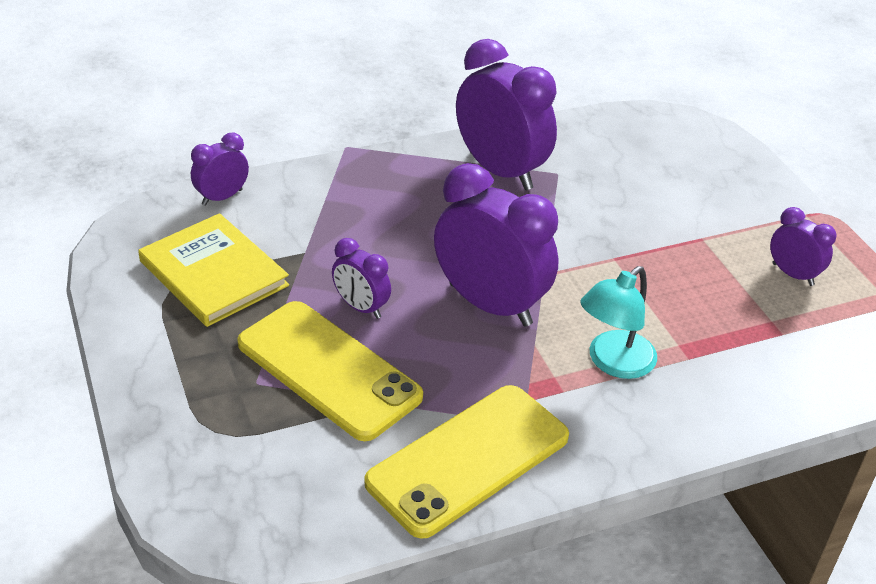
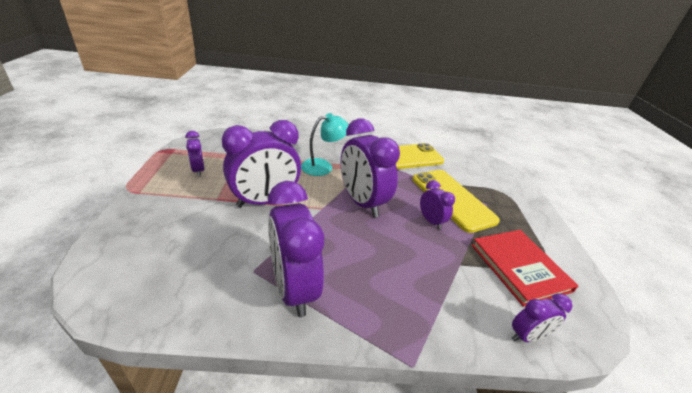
camera: 160 degrees left, 5 degrees down
(214, 273) = (519, 267): yellow book -> red book
(635, 257) = (265, 201): none -> purple clock

